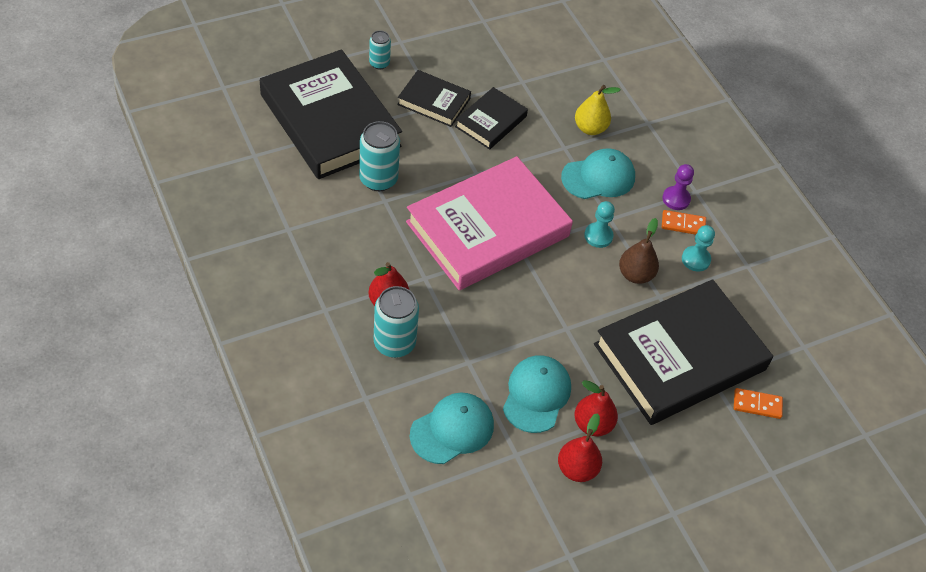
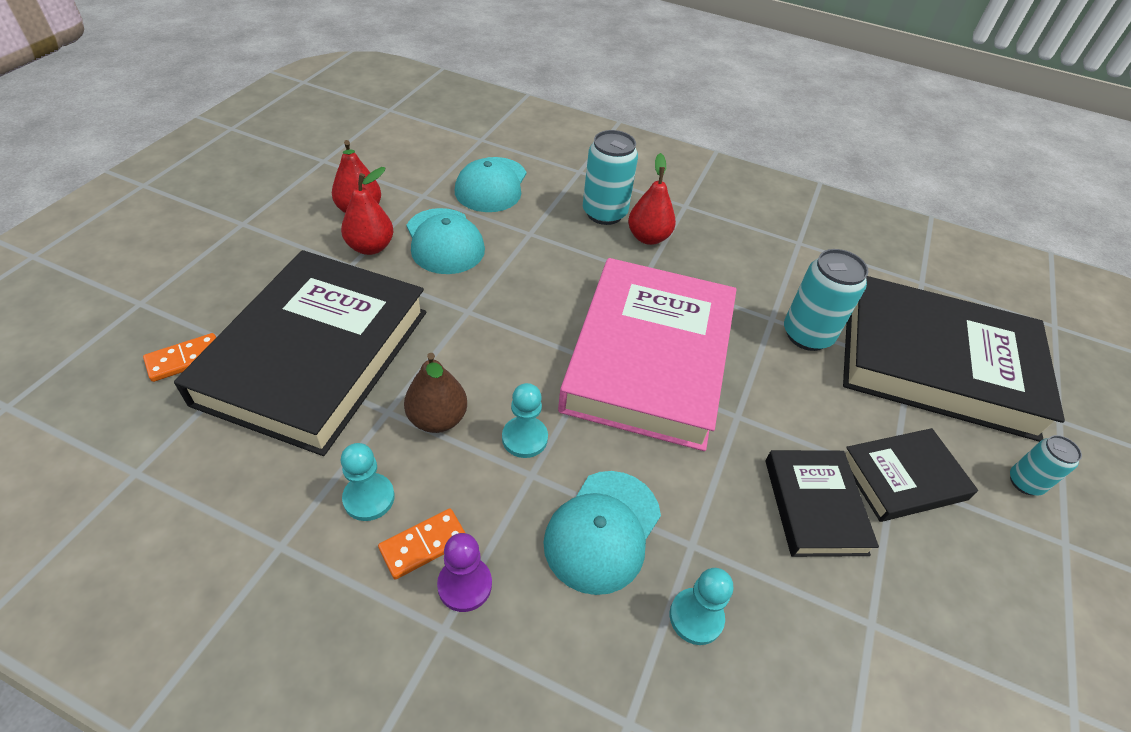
camera: 140 degrees right, 5 degrees down
(590, 128) = (696, 617): yellow pear -> turquoise pawn

